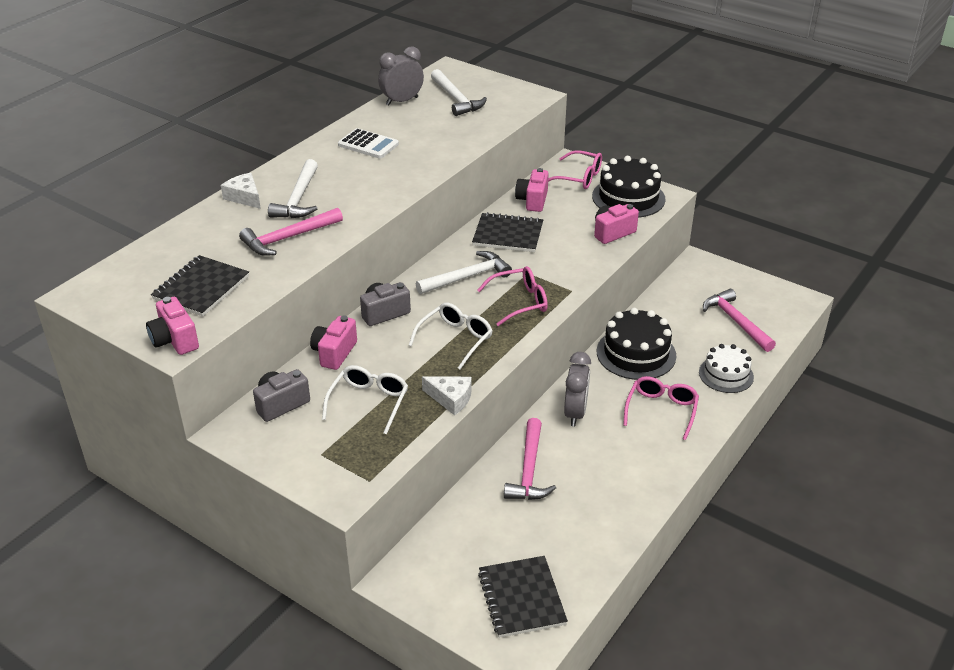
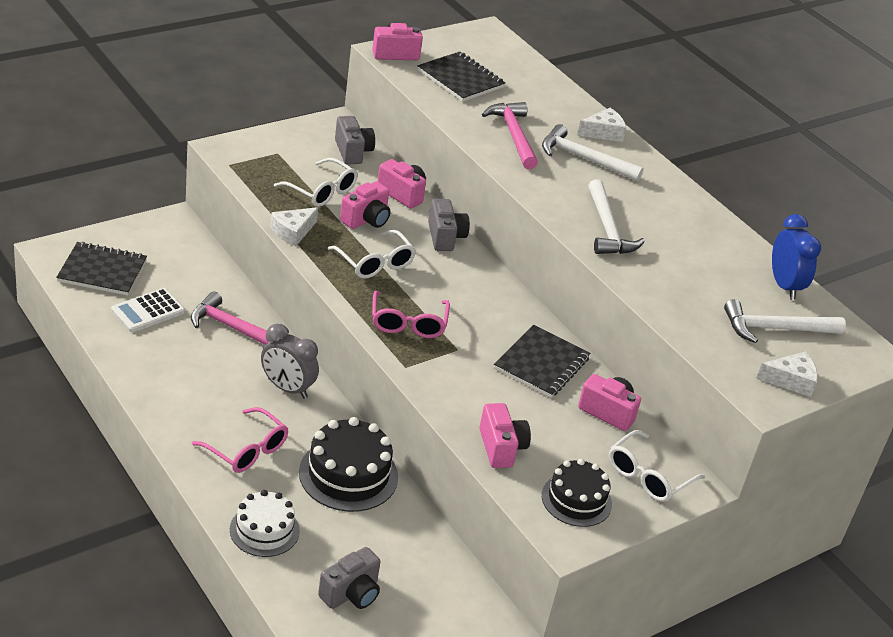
camera: 105 degrees right, 0 degrees up
(368, 144) = (680, 230): white calculator -> white calculator (148, 311)
(394, 362) = (366, 219): none -> pink camera
(402, 101) = (784, 286): grey clock -> blue clock
(467, 277) = (474, 306): white hammer -> white hammer (607, 229)
(506, 90) = (790, 380): none -> white cheese
(578, 177) = (648, 476): pink glasses -> white glasses
(628, 197) = (576, 500): black cake -> black cake, size x0.67
(736, 321) = (351, 593): pink hammer -> grey camera

